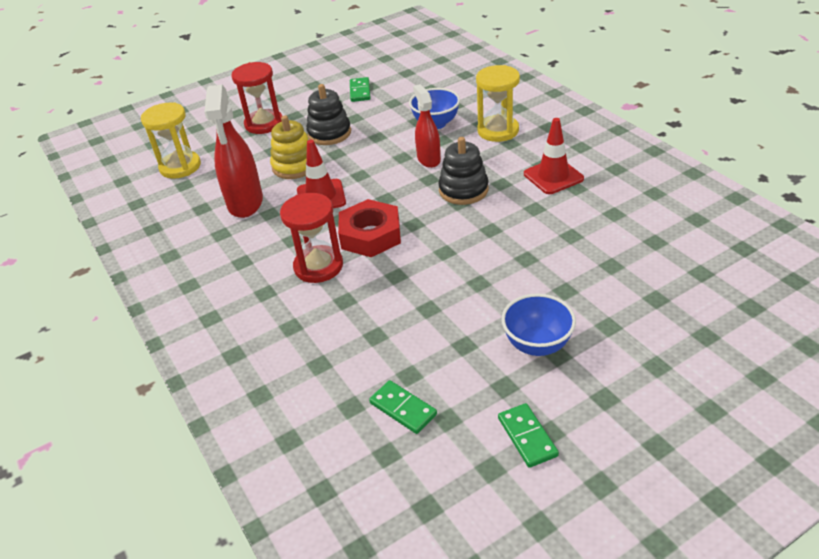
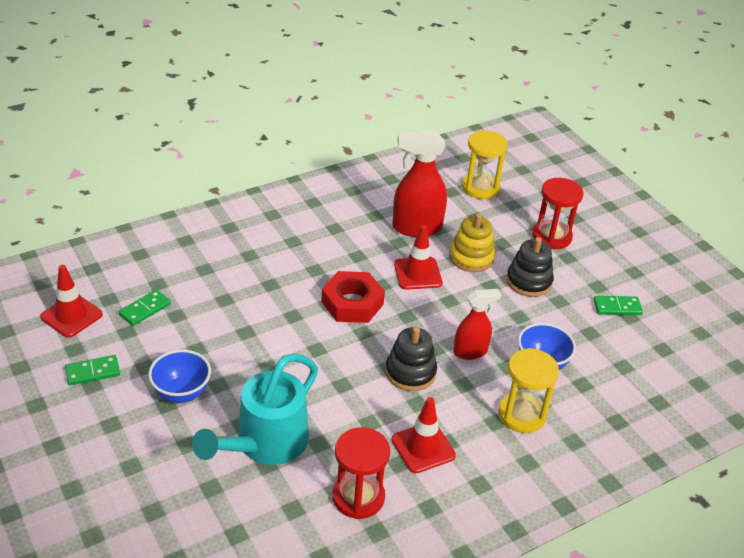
camera: 85 degrees right, 0 degrees up
(318, 266) = (317, 270): red hourglass -> red hourglass (358, 497)
(426, 490) = (71, 316): none -> red traffic cone
(587, 270) = (264, 444): none -> turquoise watering can

